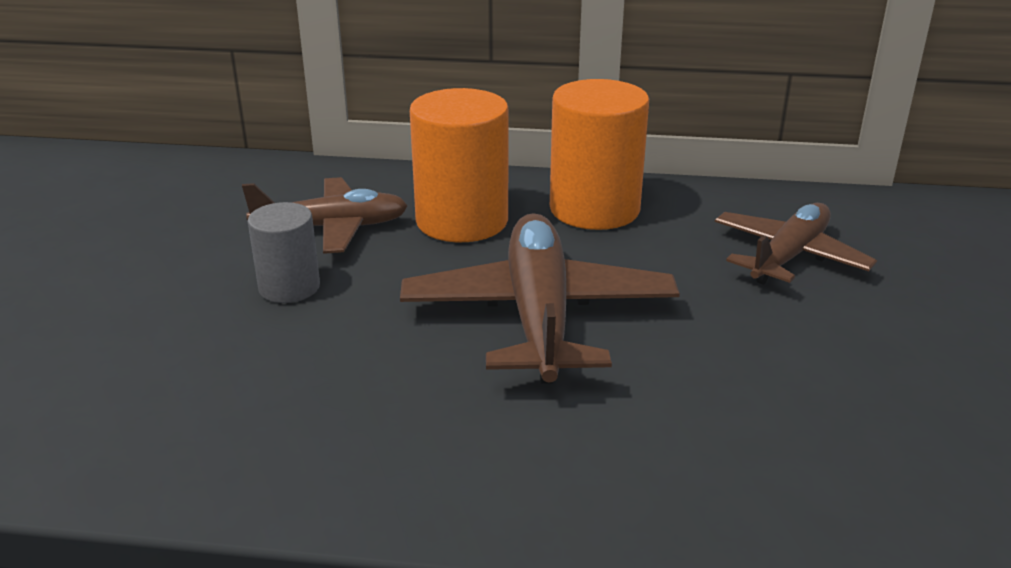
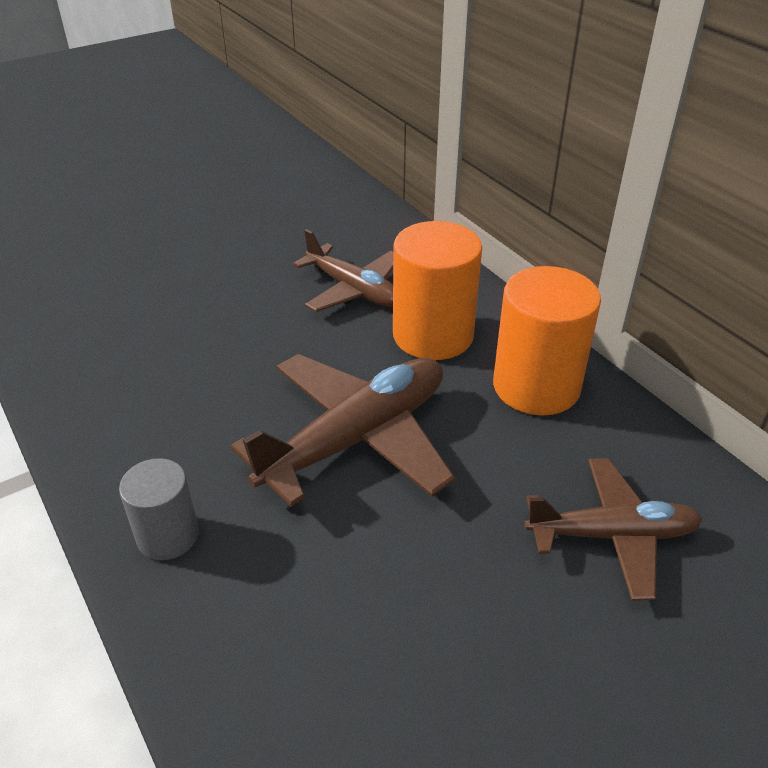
camera: 50 degrees right, 10 degrees up
(289, 287) = (269, 317): grey cylinder -> grey cylinder (168, 535)

